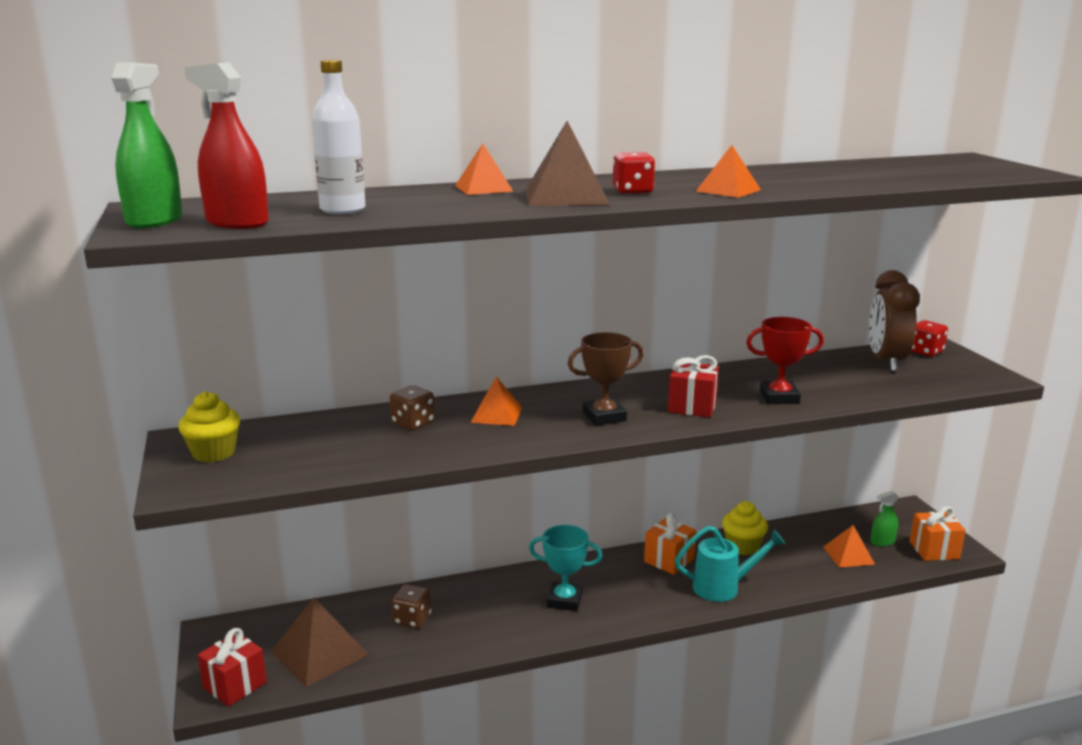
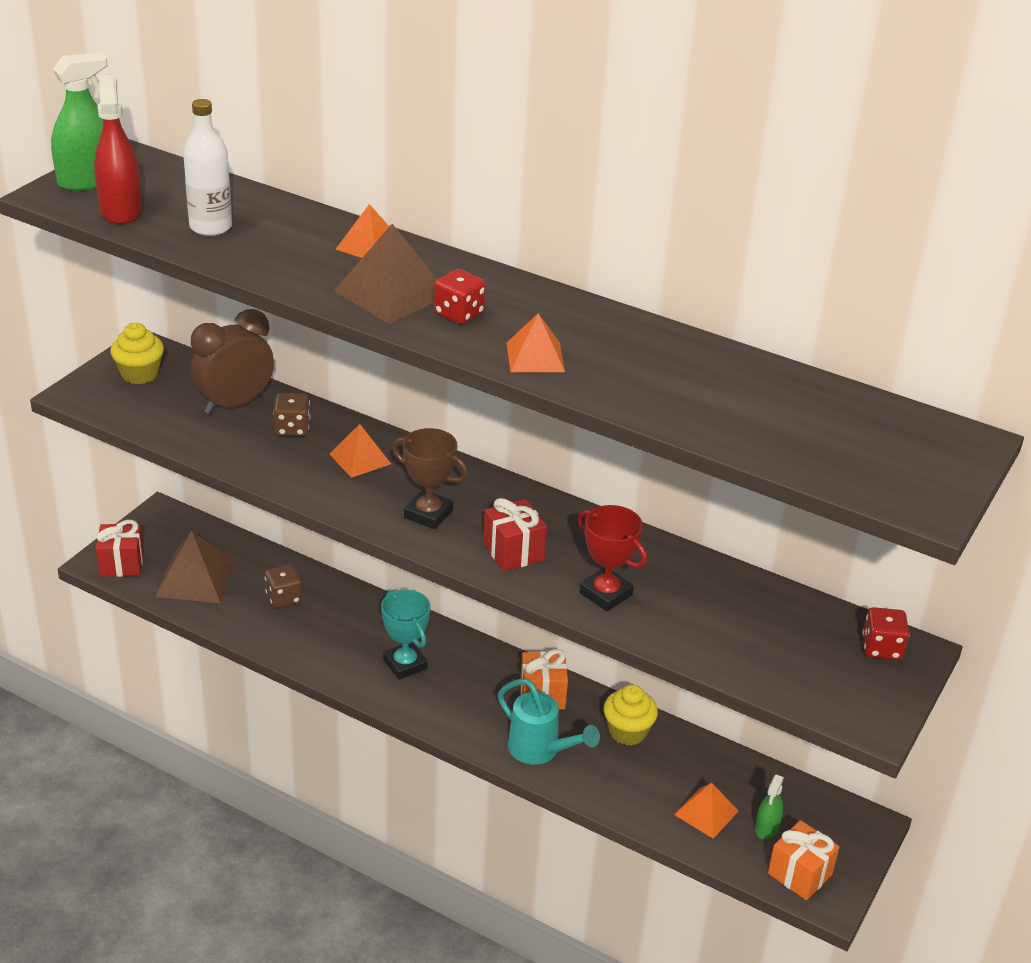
camera: 45 degrees right, 15 degrees up
(882, 542) = (766, 828): green spray bottle -> green spray bottle turned 90 degrees counterclockwise
(886, 362) = (805, 630): brown clock -> brown clock (235, 404)

